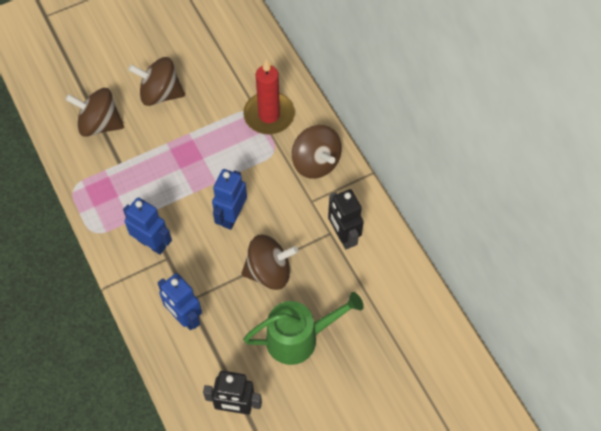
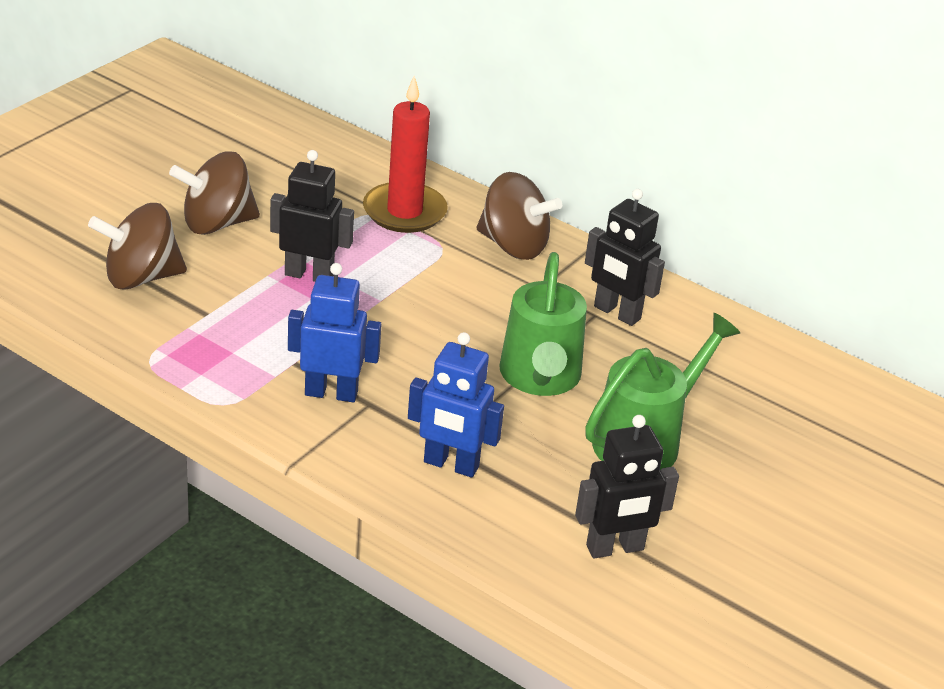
camera: 30 degrees left, 25 degrees down
(188, 150) = (309, 275): none -> black robot
(231, 216) = (434, 331): blue robot -> none
(269, 271) = (540, 378): brown spinning top -> green watering can

